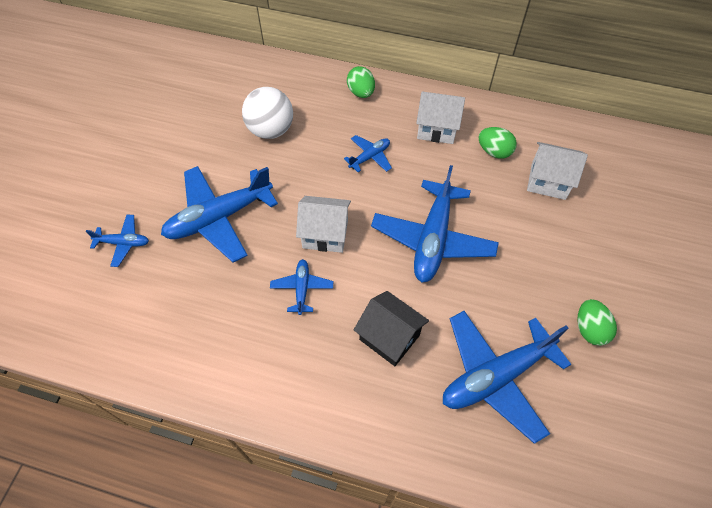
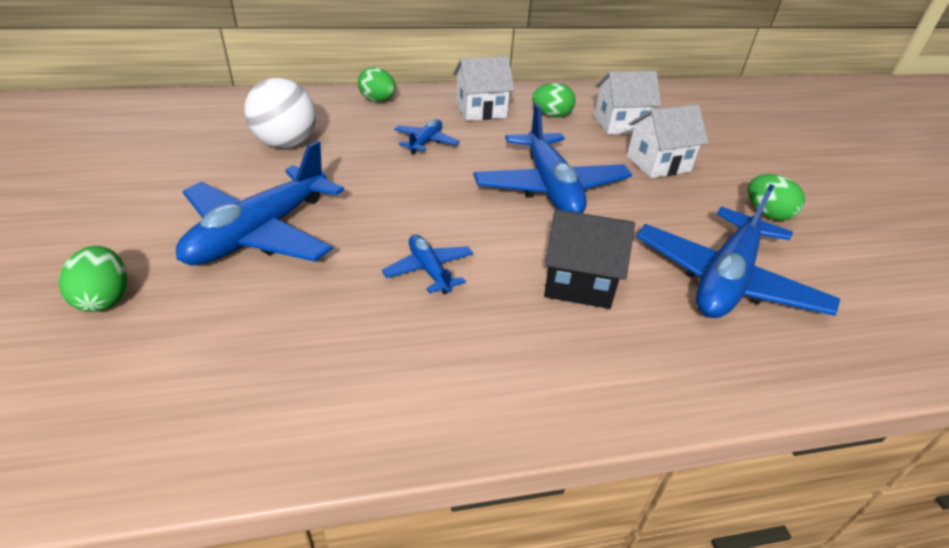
camera: 30 degrees left, 20 degrees down
(123, 243) = (105, 298): blue plane -> green egg
(325, 234) = (421, 213): white house -> white house (658, 164)

